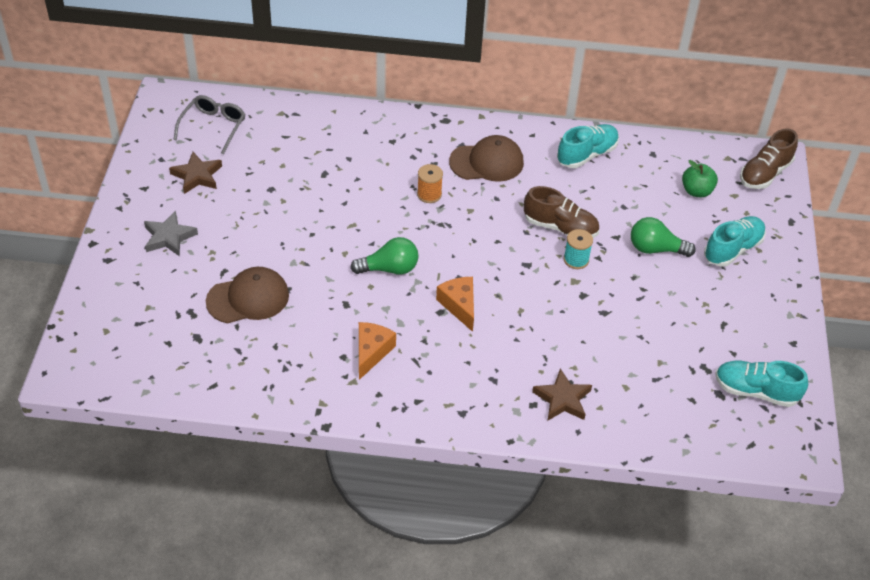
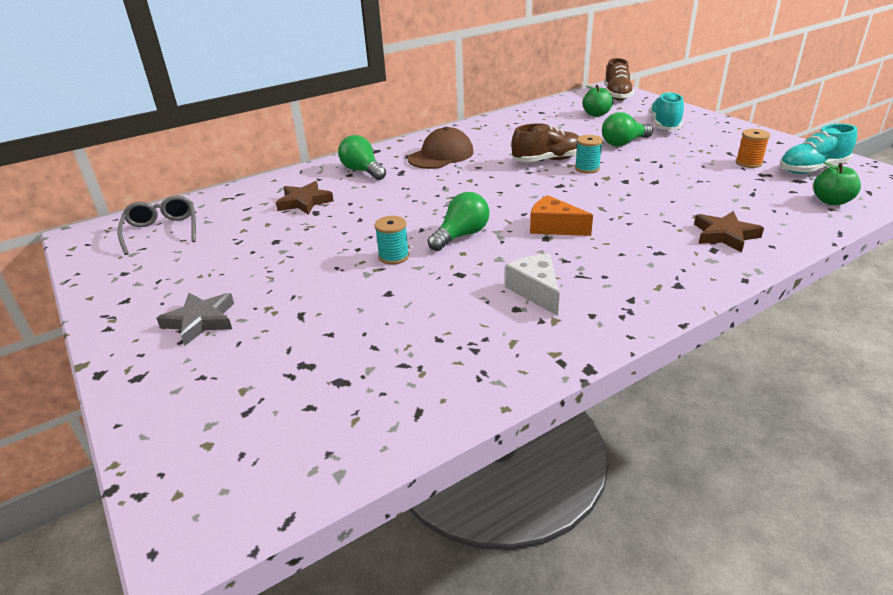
camera: 35 degrees left, 15 degrees down
(197, 176) = (182, 266): brown star -> brown star (304, 202)
(248, 298) = (356, 320): brown cap -> none
(325, 258) = (394, 256): none -> turquoise spool
(371, 352) = (536, 291): orange cheese -> white cheese
(406, 143) = (362, 171): none -> green light bulb
(429, 194) = (424, 186): orange spool -> orange spool (748, 163)
(587, 155) = (502, 127): turquoise shoe -> none
(701, 430) = (831, 201): none -> green apple

